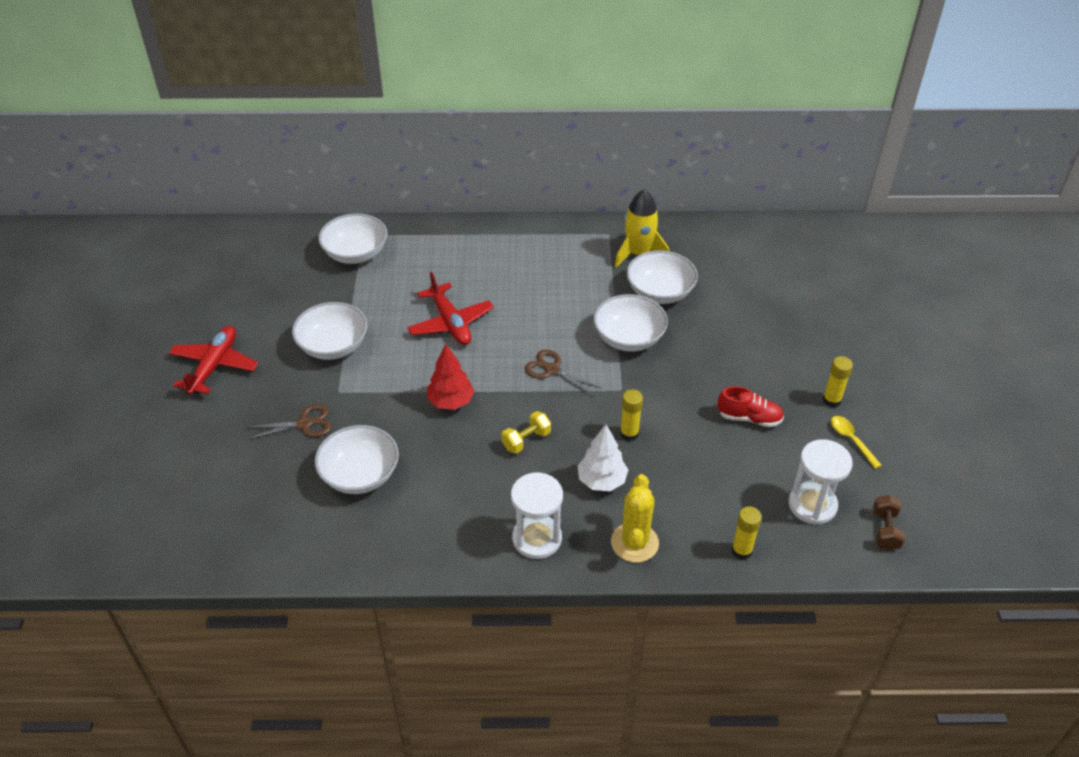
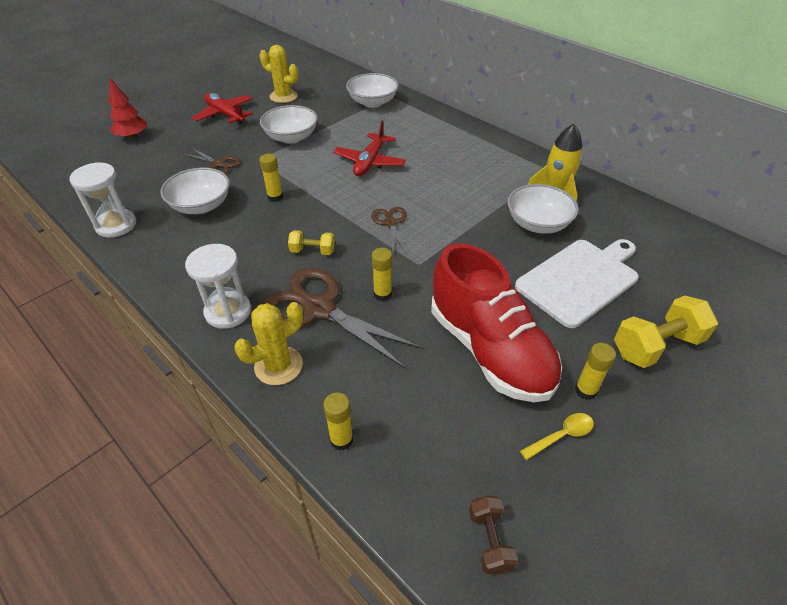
camera: 45 degrees right, 0 degrees up
(214, 366) = (225, 114): red plane -> red plane turned 105 degrees counterclockwise
(246, 303) = (283, 96): none -> yellow cactus
(417, 417) = (275, 197): none -> yellow glue stick
(451, 402) = (305, 201): red tree -> red tree (132, 137)
(601, 481) = (319, 309): white tree -> brown scissors
(629, 338) = (472, 237): white bowl -> none
(741, 320) = (580, 280): none -> white cutting board
(749, 418) = (489, 350): red shoe -> red shoe, size x2.33
(812, 505) = (450, 457): white hourglass -> white hourglass (116, 225)
(835, 338) = (656, 346): none -> yellow dumbbell
(851, 440) = (561, 435): yellow spoon -> yellow spoon turned 45 degrees clockwise
(885, 530) = (490, 540): brown dumbbell -> brown dumbbell turned 60 degrees counterclockwise

